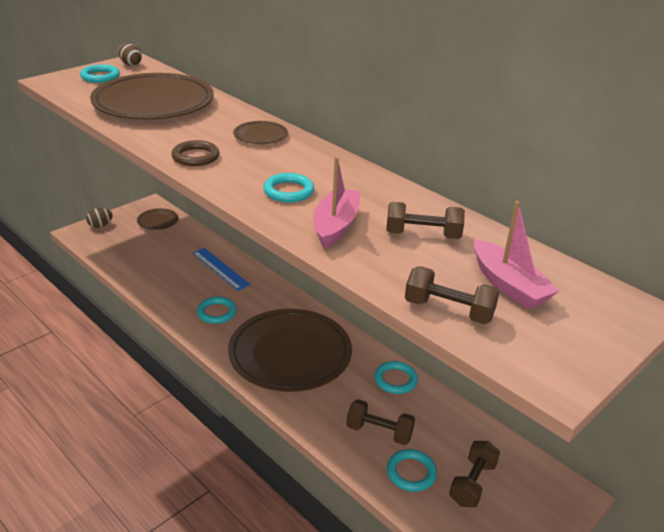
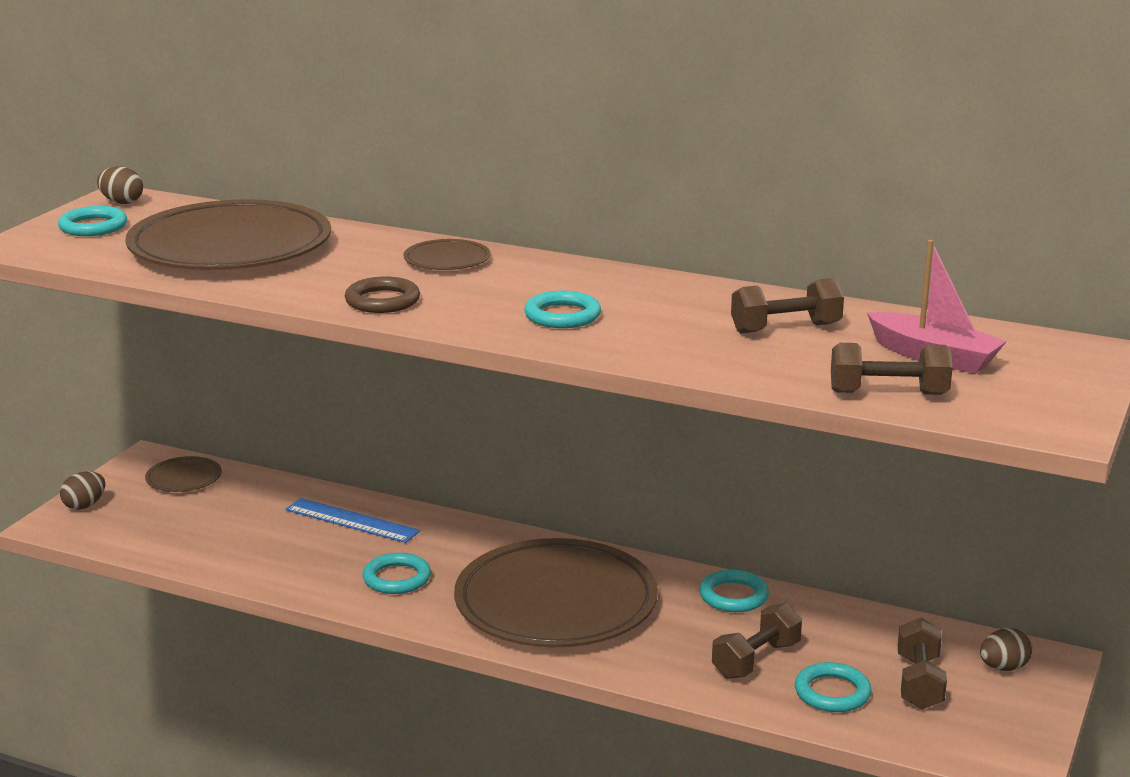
camera: 20 degrees left, 10 degrees down
(336, 226) = (667, 340): pink boat -> none
(379, 432) = (756, 660): brown dumbbell -> brown dumbbell turned 45 degrees counterclockwise
(536, 490) = (1003, 668): none -> brown egg

